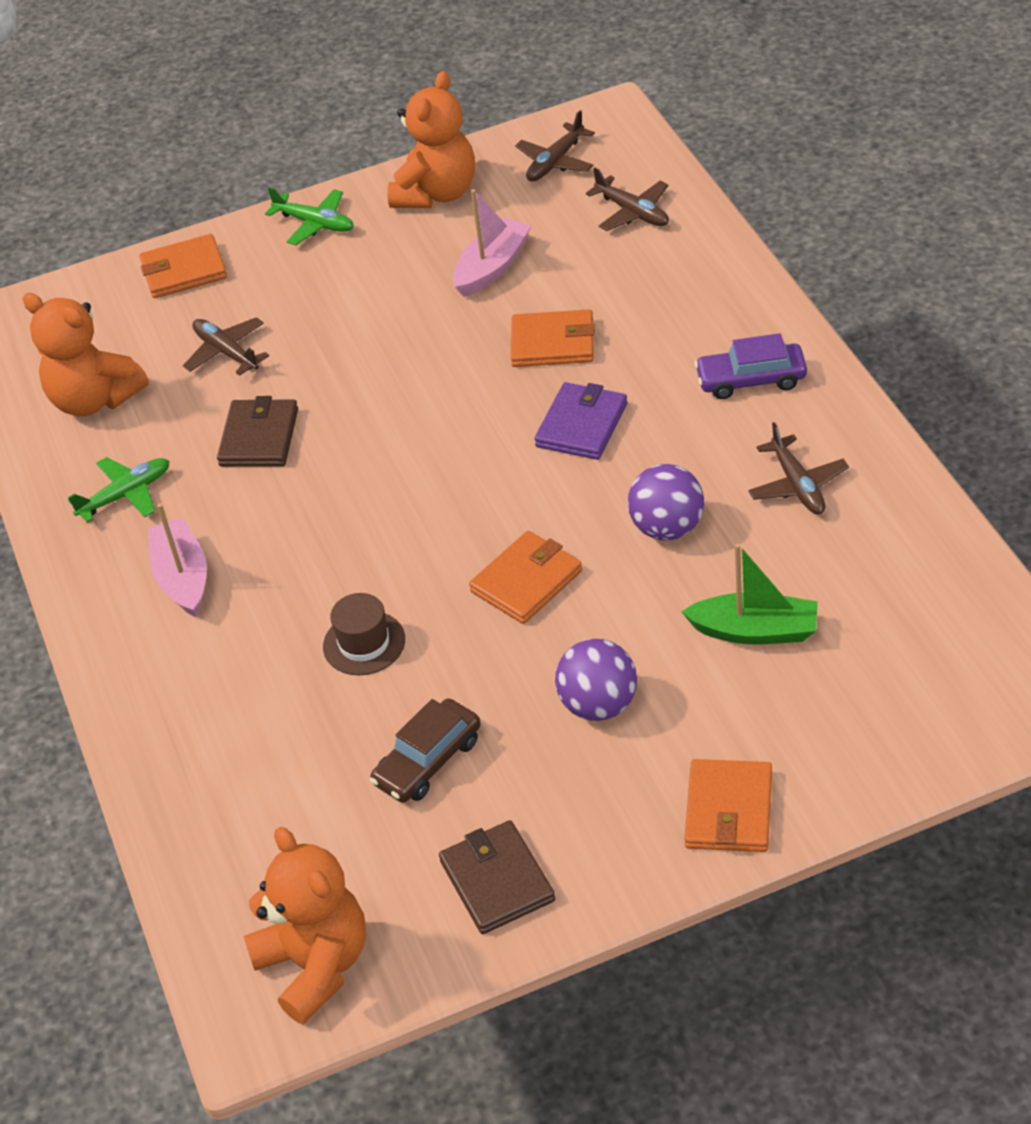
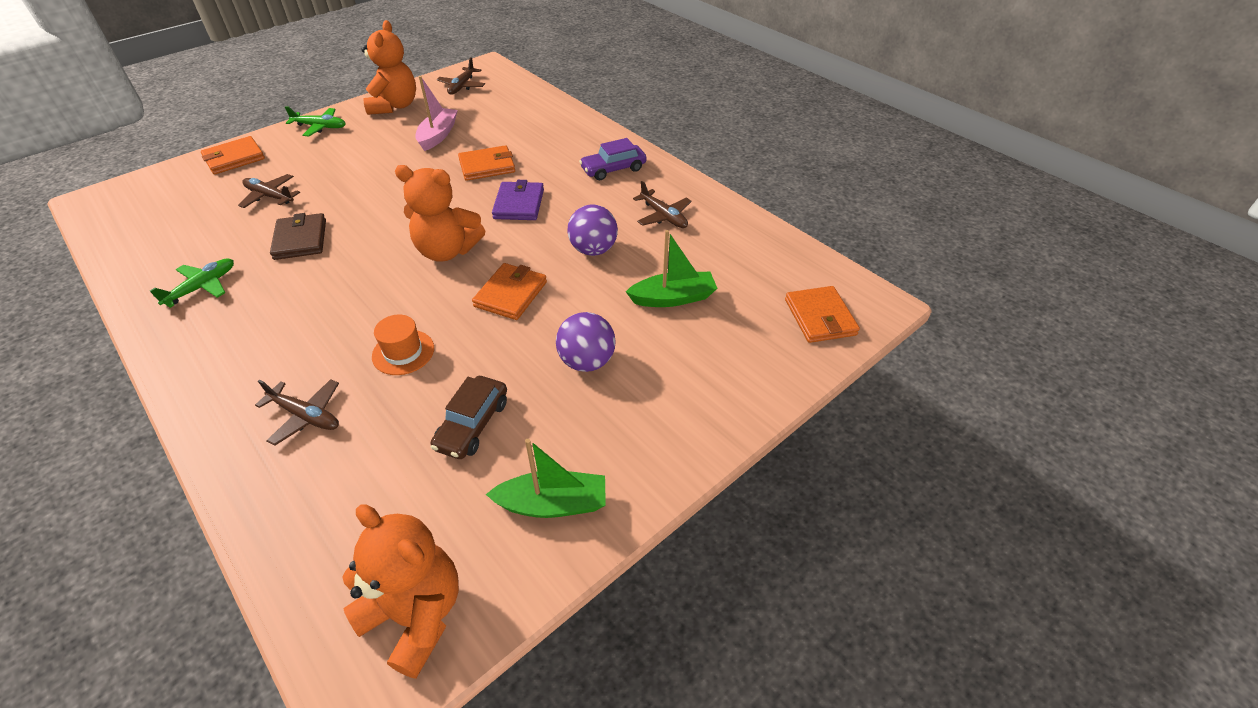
camera: 25 degrees left, 0 degrees up
(94, 399) = (174, 234): orange teddy bear -> orange teddy bear (447, 251)
(183, 578) = (253, 333): pink boat -> none
(364, 643) = (403, 352): brown hat -> orange hat
(497, 881) = (552, 504): brown wallet -> green boat
(632, 212) = (514, 103): brown plane -> brown plane (305, 416)
(729, 810) = (704, 413): orange wallet -> orange wallet (820, 317)

